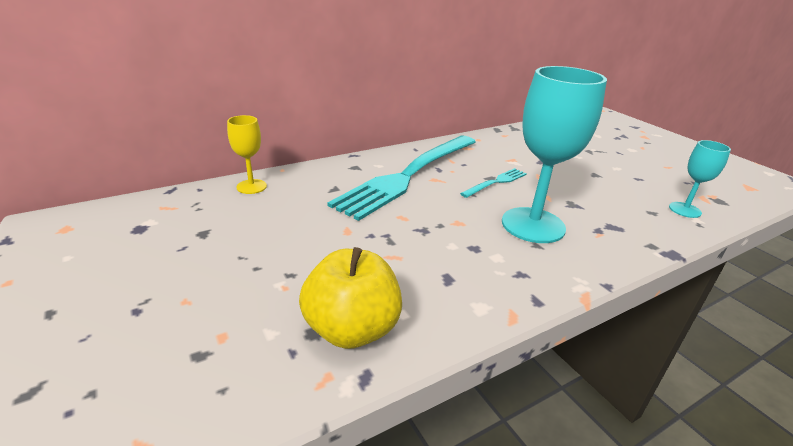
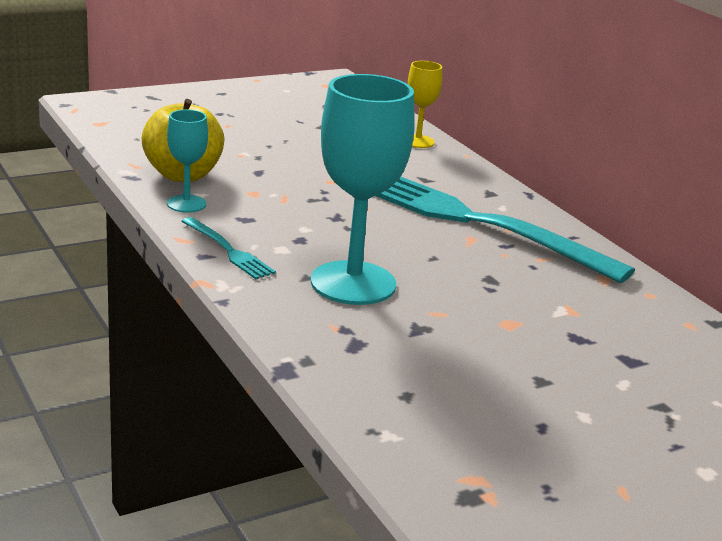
camera: 90 degrees right, 5 degrees down
(496, 182) = (474, 280): turquoise fork -> turquoise fork (228, 250)
(684, 210) = (420, 433): turquoise goblet -> turquoise goblet (186, 204)

